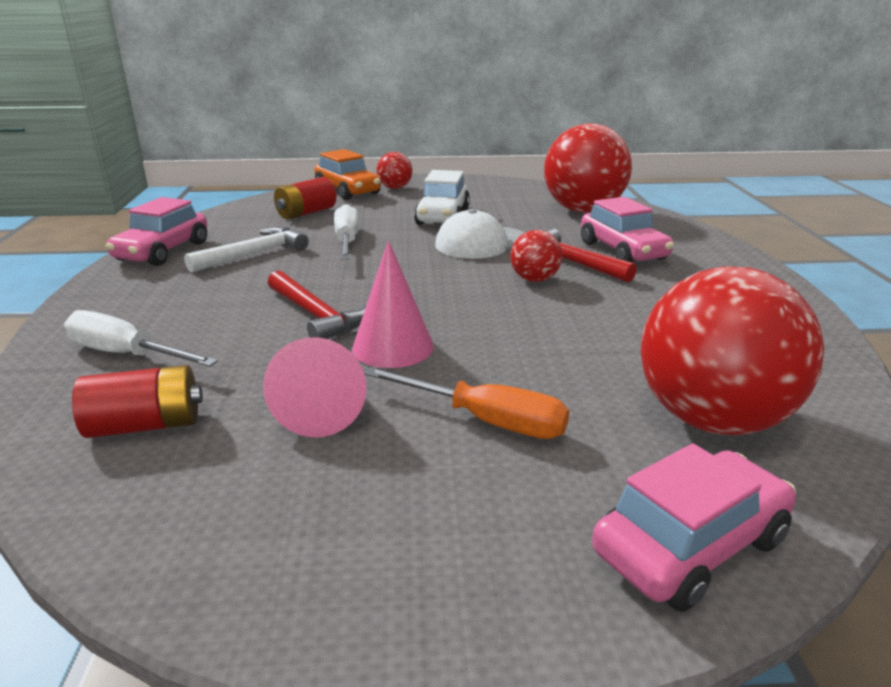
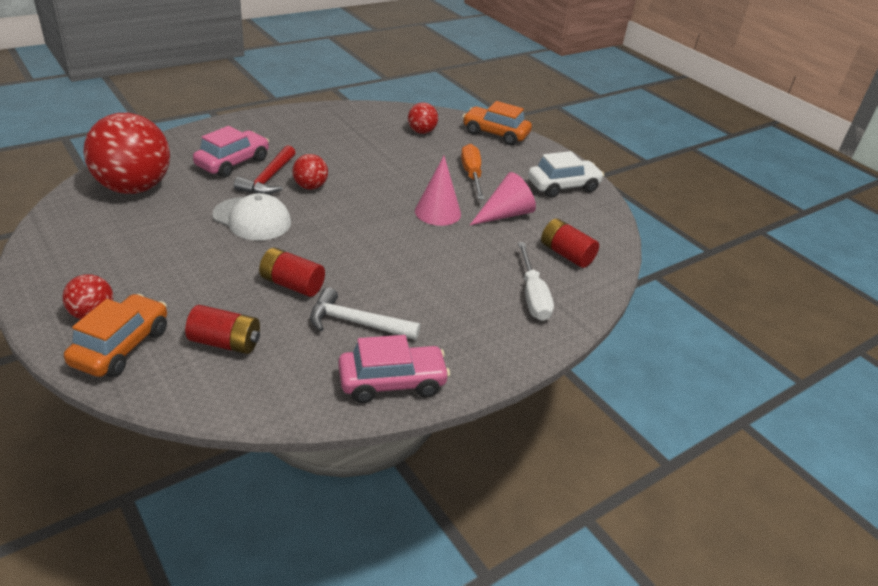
camera: 125 degrees left, 10 degrees up
(316, 315) = (428, 249): red hammer -> none
(347, 241) = (292, 284): white screwdriver -> red battery
(443, 216) = (191, 253): white car -> white car (563, 186)
(690, 546) = (495, 134): pink car -> orange car
(711, 419) = (421, 132): red ball -> red ball, size x0.47

